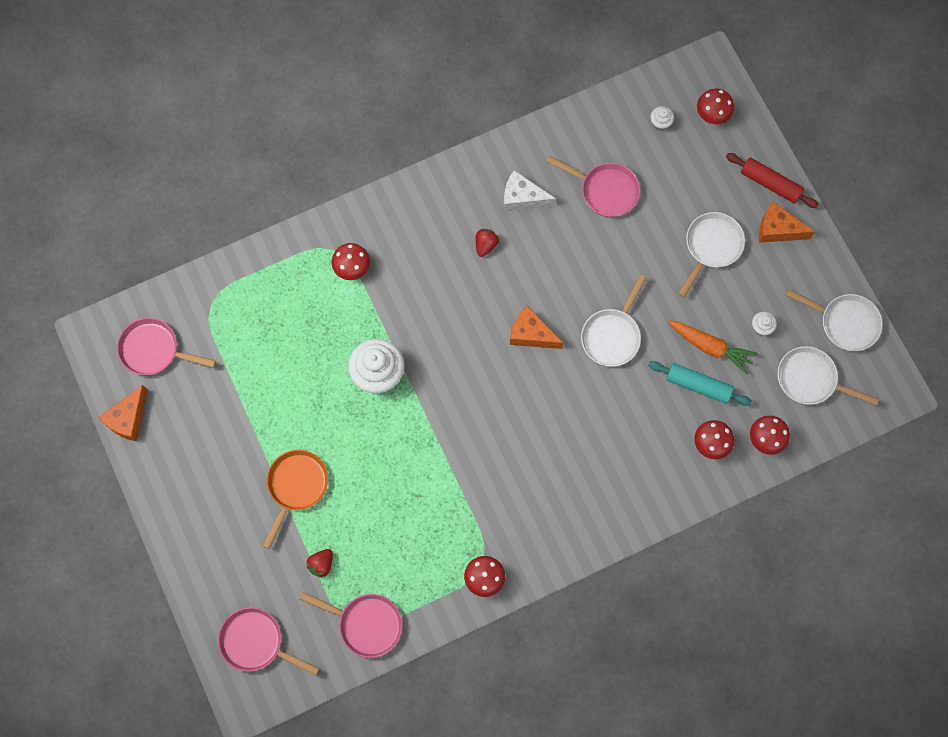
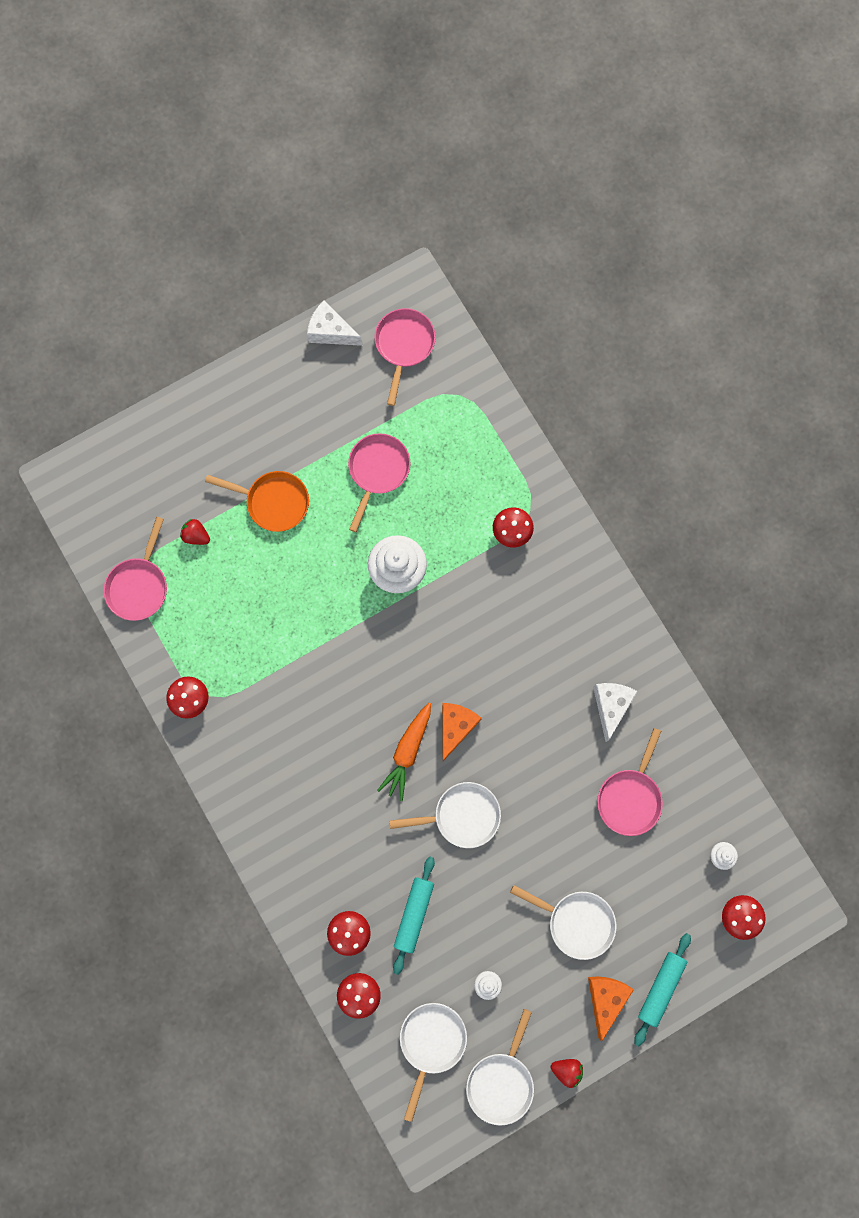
camera: 85 degrees right, 5 degrees up
(128, 419) = (330, 331): orange cheese -> white cheese
(256, 642) = (116, 482): pink pan -> pink pan (377, 471)
(485, 245) = (552, 670): red strawberry -> red strawberry (567, 1069)
(612, 336) = (462, 815): white pan -> white pan turned 150 degrees clockwise
(710, 347) = (459, 926): orange carrot -> orange carrot (407, 752)
(770, 184) = (660, 987): red rolling pin -> turquoise rolling pin

